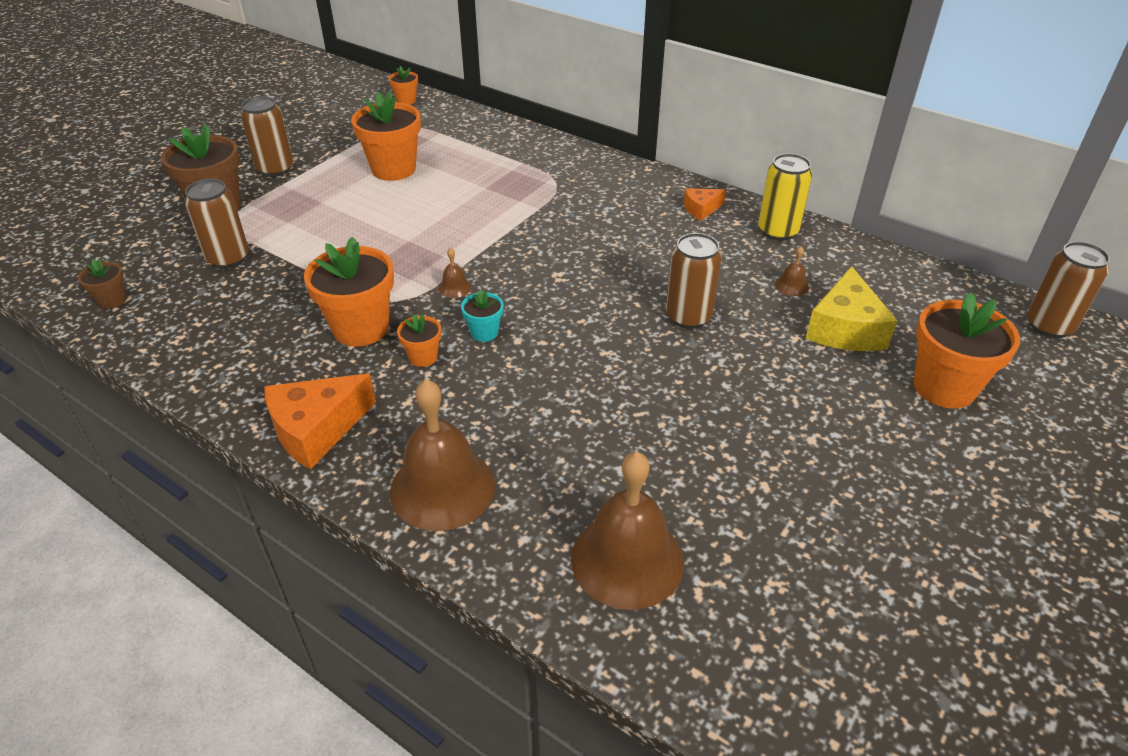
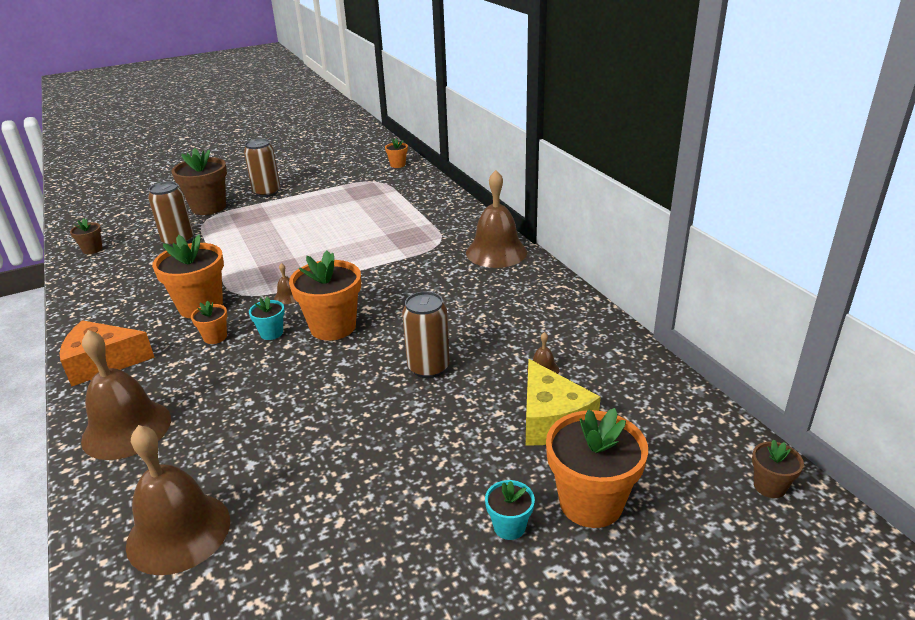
camera: 30 degrees right, 10 degrees down
(393, 169) = (338, 208): orange flower pot -> orange flower pot (333, 327)
(627, 179) = (496, 252): none -> brown bell
(701, 209) = (532, 288): orange cheese -> none
(777, 231) = (579, 322): yellow can -> none
(845, 329) = (551, 420): yellow cheese -> yellow cheese turned 60 degrees counterclockwise
(905, 431) = (509, 526): none -> turquoise flower pot
(1049, 326) = (769, 486): brown can -> brown flower pot

